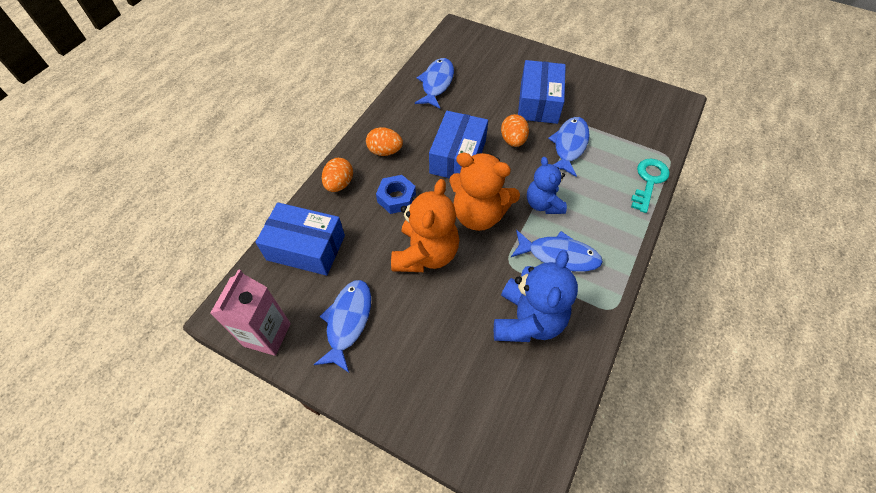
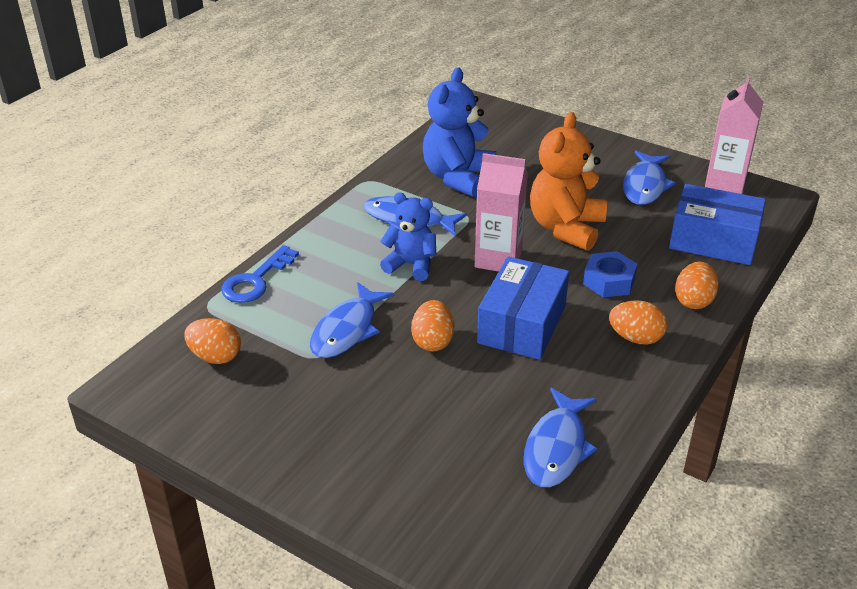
camera: 175 degrees left, 20 degrees down
(479, 214) = (498, 259): orange teddy bear -> pink carton
(539, 102) = (372, 399): blue box -> none
(543, 204) = (411, 265): blue teddy bear -> blue teddy bear turned 60 degrees counterclockwise
(640, 122) = (215, 357): none -> orange egg
(649, 181) = (256, 280): turquoise key -> blue key

